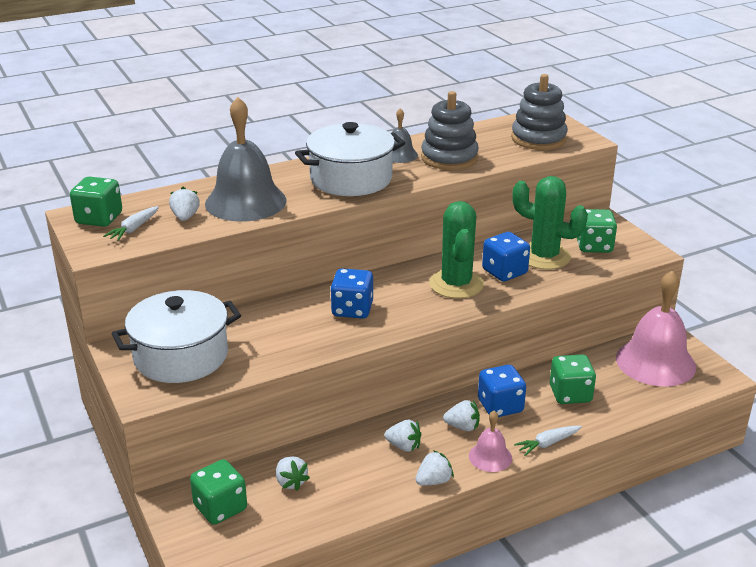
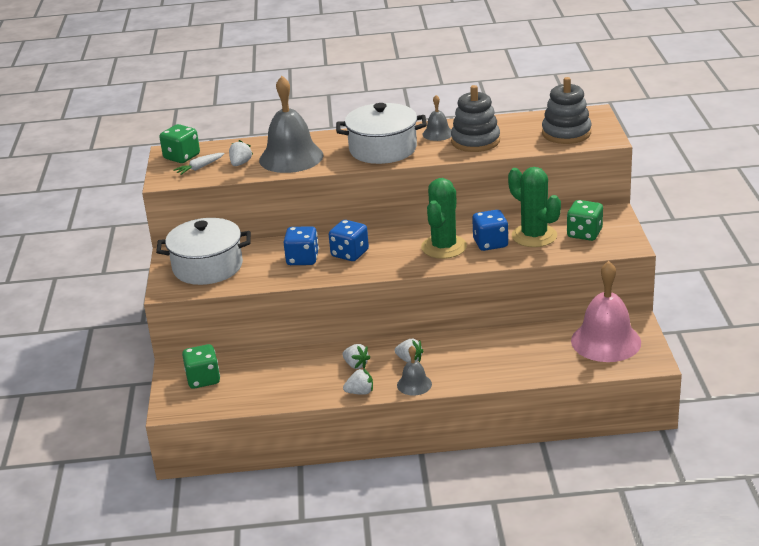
camera: 25 degrees right, 0 degrees up
(291, 482) = (260, 373): white strawberry -> none
(490, 457) = (414, 384): pink bell -> grey bell
(500, 406) = (449, 351): blue dice -> blue dice (302, 259)
(548, 443) = (465, 384): white carrot -> none
(570, 394) = (512, 352): green dice -> none

